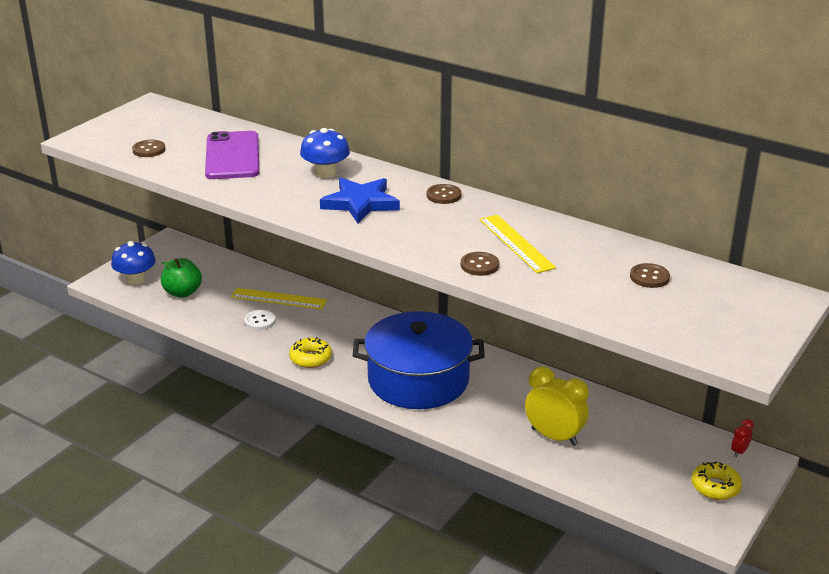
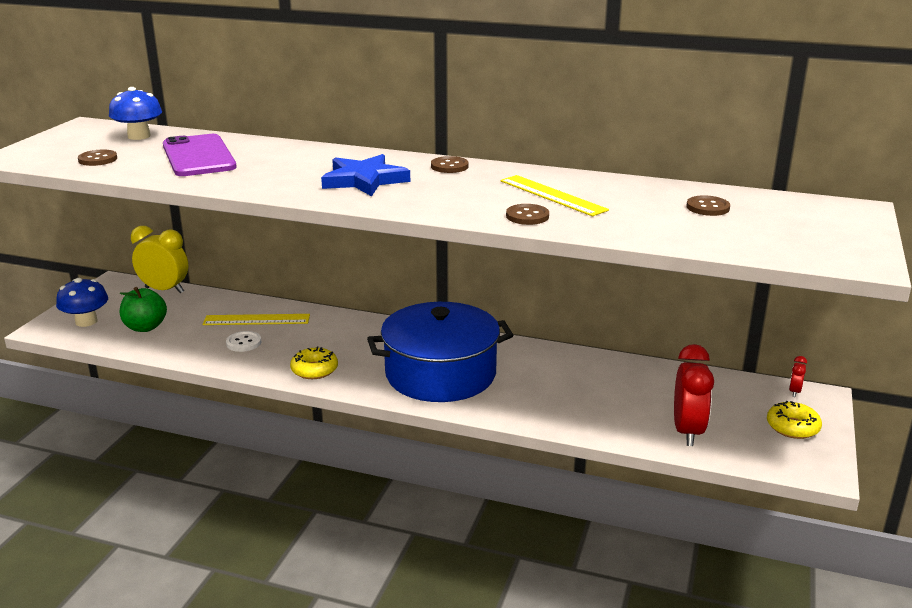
camera: 15 degrees left, 5 degrees down
(325, 173) = (311, 160): blue mushroom -> blue mushroom (139, 136)
(554, 437) = (608, 406): yellow clock -> yellow clock (164, 290)
(613, 474) = (687, 431): none -> red clock

